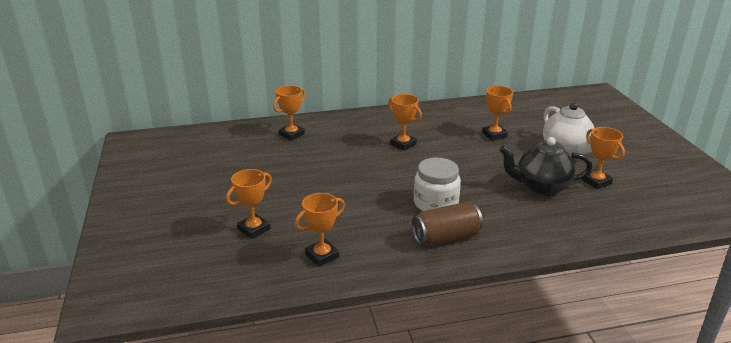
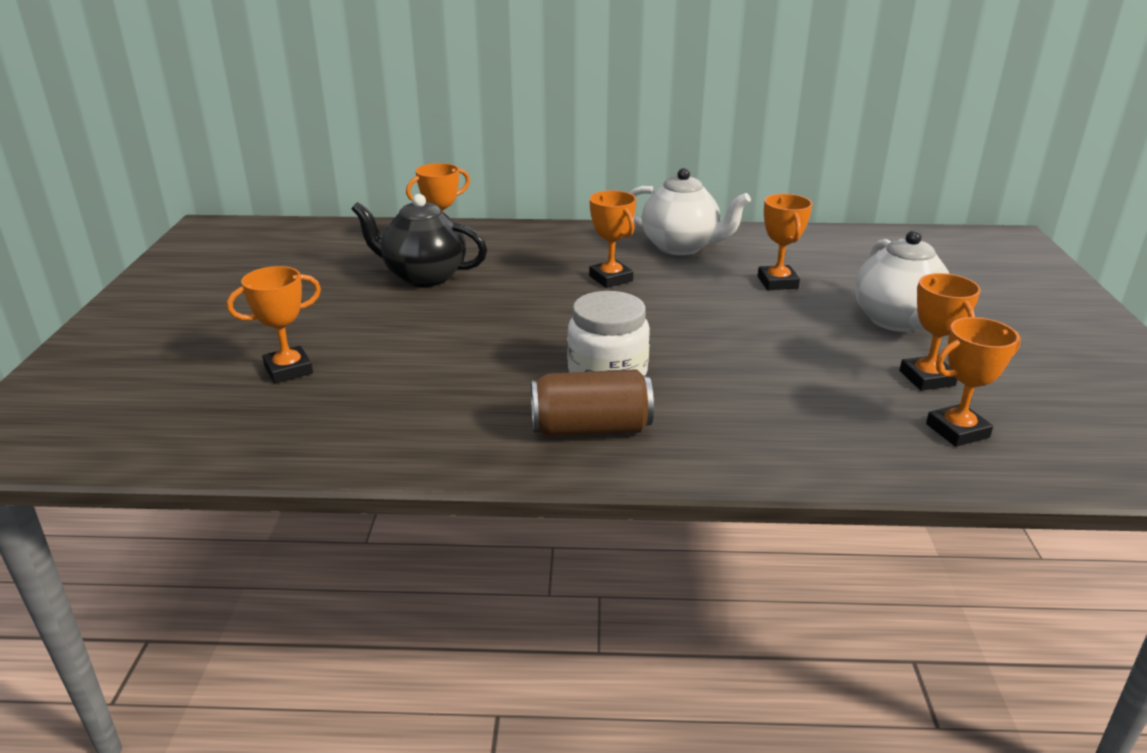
camera: 15 degrees right, 0 degrees up
(322, 256) = (364, 425): orange trophy -> orange trophy (957, 431)
(430, 118) = (681, 247): none -> white teapot
(541, 187) = (814, 374): black teapot -> black teapot (423, 276)

